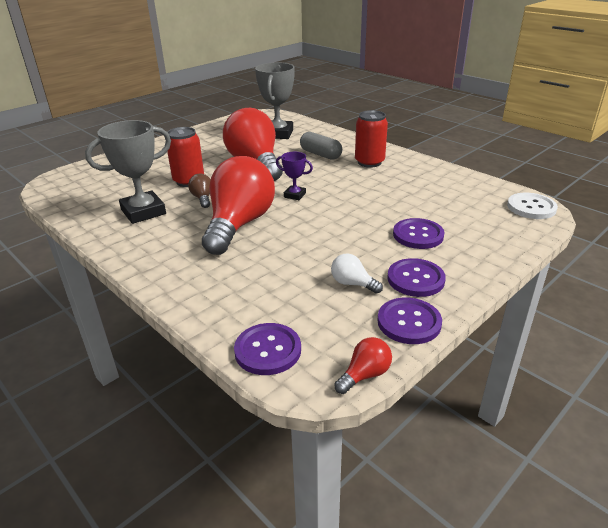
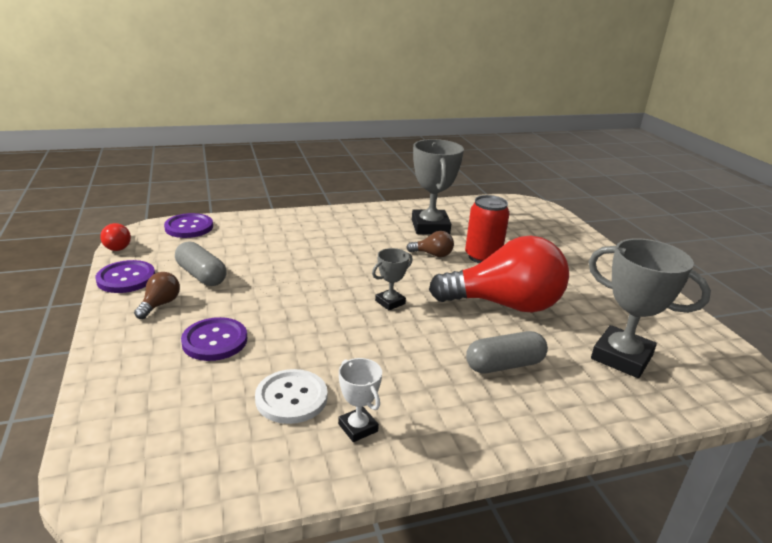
camera: 115 degrees right, 5 degrees down
(239, 224) = (359, 258): red light bulb -> none
(295, 195) = (390, 302): purple trophy -> grey trophy
(352, 284) = (201, 275): white light bulb -> grey capsule
(369, 162) = (439, 399): red can -> none
(415, 279) = (160, 304): purple button -> brown light bulb
(416, 173) = (358, 427): none -> white trophy
(531, 207) = (130, 485): white button -> white button (291, 398)

